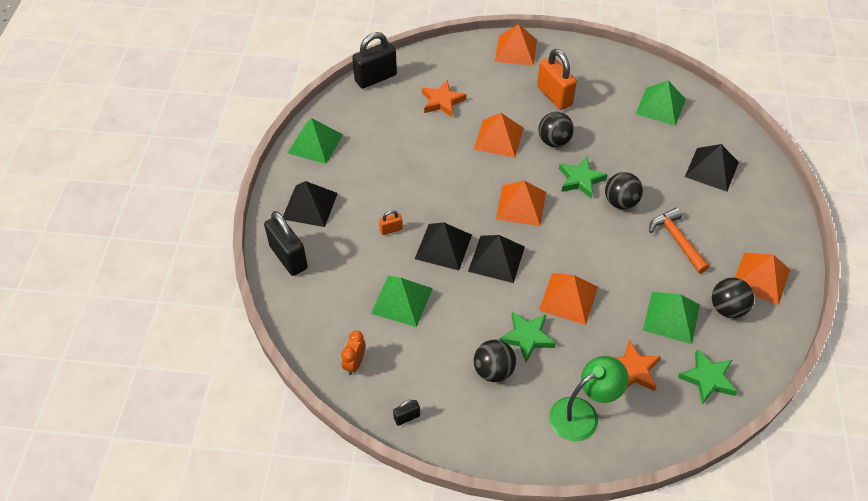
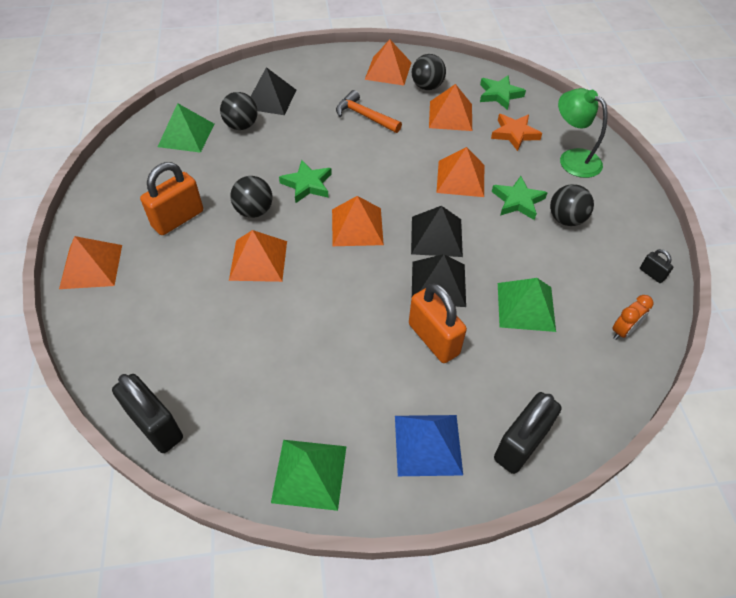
camera: 105 degrees left, 0 degrees up
(310, 206) = (428, 444): black pyramid -> blue pyramid
(354, 363) = (623, 331): orange clock -> orange clock turned 45 degrees counterclockwise
(391, 230) = (433, 339): orange padlock -> orange padlock, size x2.14
(442, 101) = (199, 329): orange star -> none
(620, 202) = (330, 154): black ball -> black ball (241, 126)
(671, 317) = (450, 115): green pyramid -> orange pyramid
(677, 240) = (364, 116): orange hammer -> orange hammer turned 75 degrees clockwise

